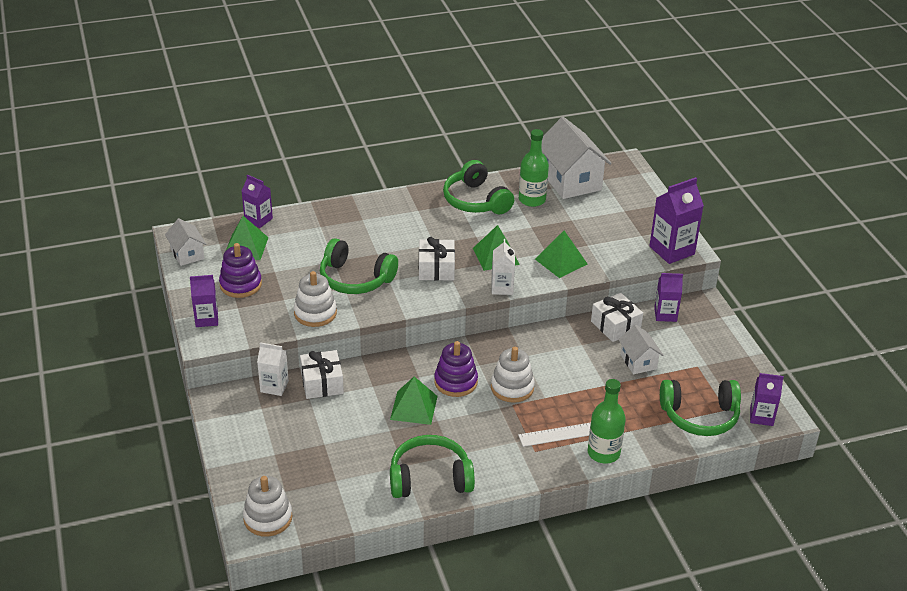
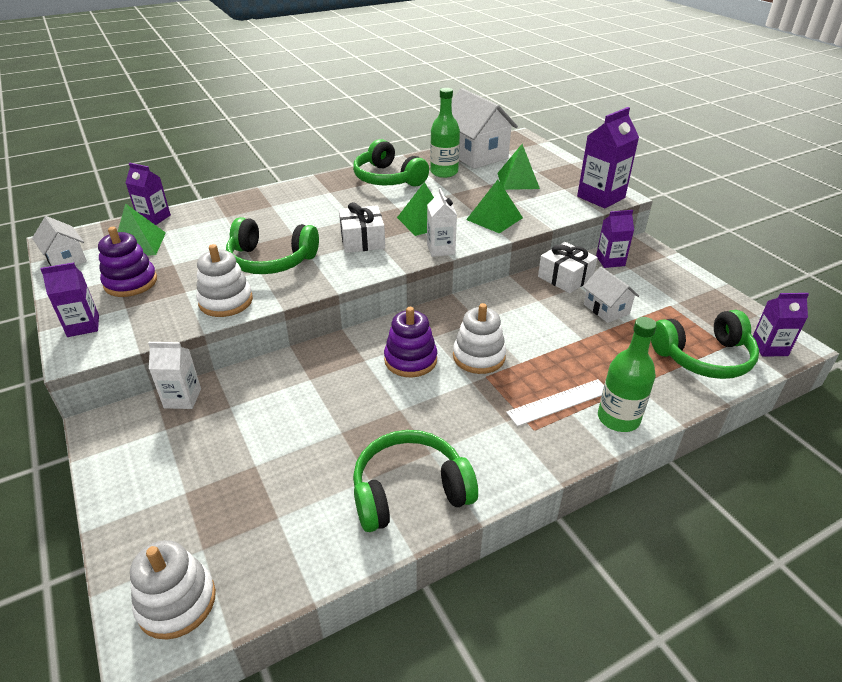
camera: 10 degrees left, 0 degrees up
(322, 383) = (245, 385): white gift -> none
(414, 407) = (367, 398): green pyramid -> green pyramid (518, 180)

